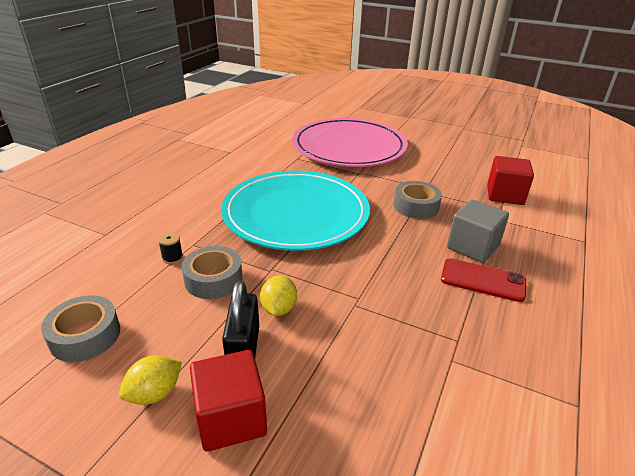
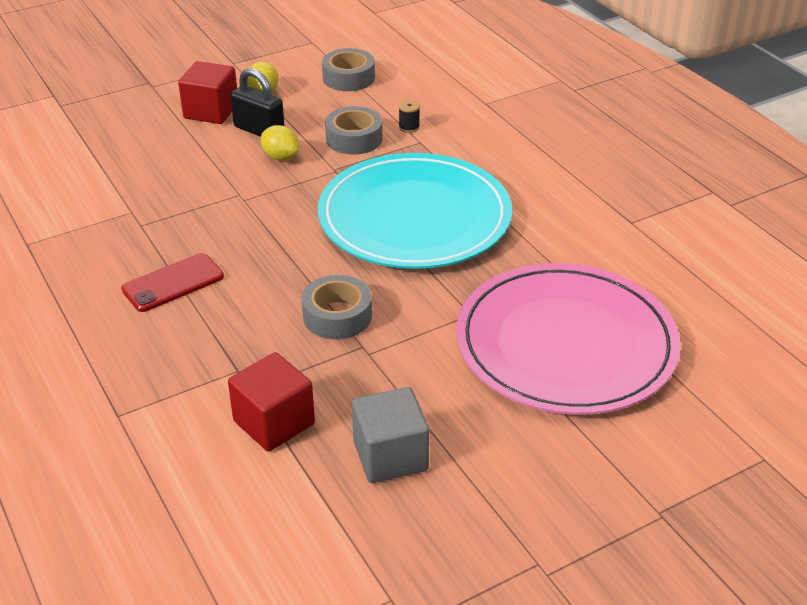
camera: 125 degrees right, 5 degrees up
(473, 247) = (220, 311): grey cube -> grey cube (390, 456)

